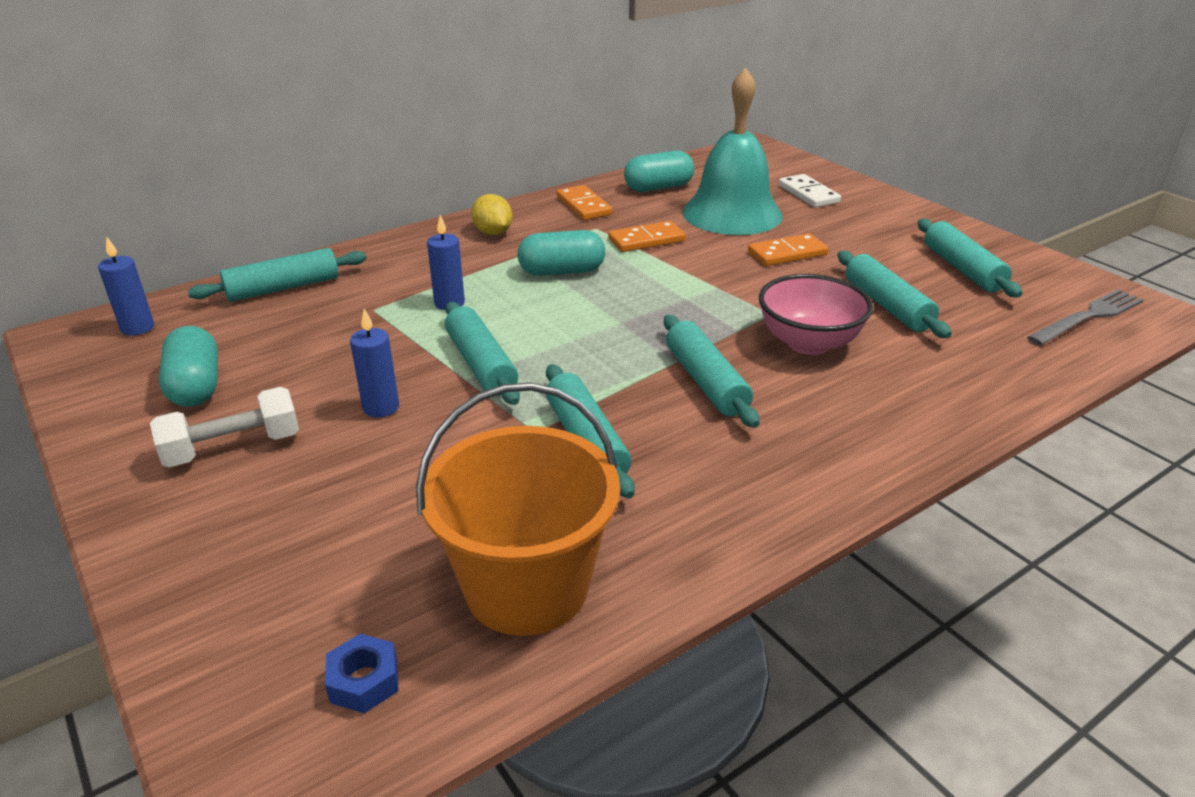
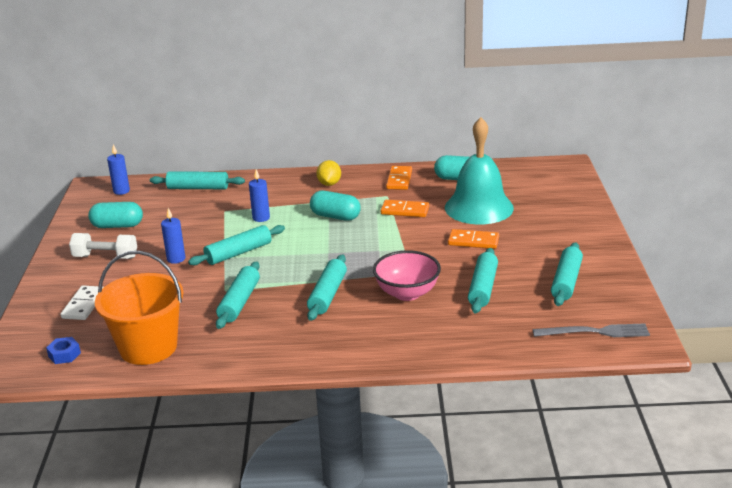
camera: 35 degrees right, 5 degrees down
(196, 386) = (117, 226): turquoise capsule -> turquoise capsule turned 75 degrees clockwise
(481, 364) = (238, 253): turquoise rolling pin -> turquoise rolling pin turned 45 degrees clockwise
(808, 194) = (548, 207): white domino -> white domino (84, 305)

